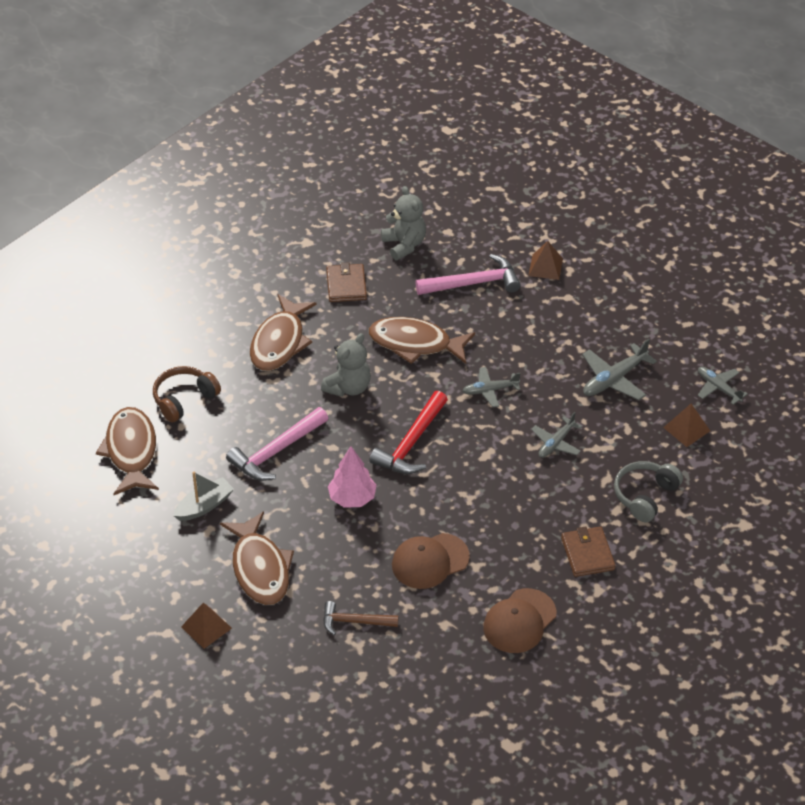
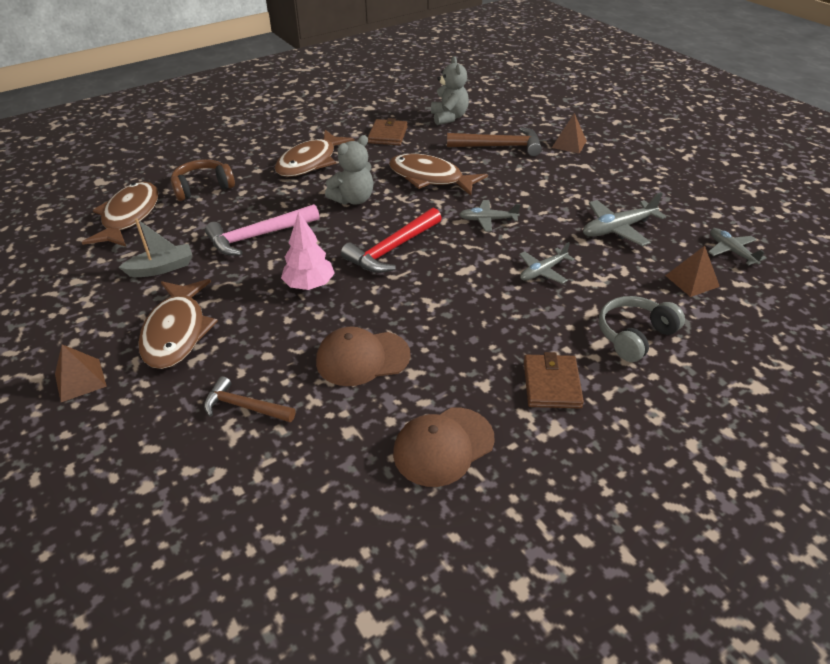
camera: 15 degrees right, 5 degrees down
(473, 283) = (499, 146): pink hammer -> brown hammer

